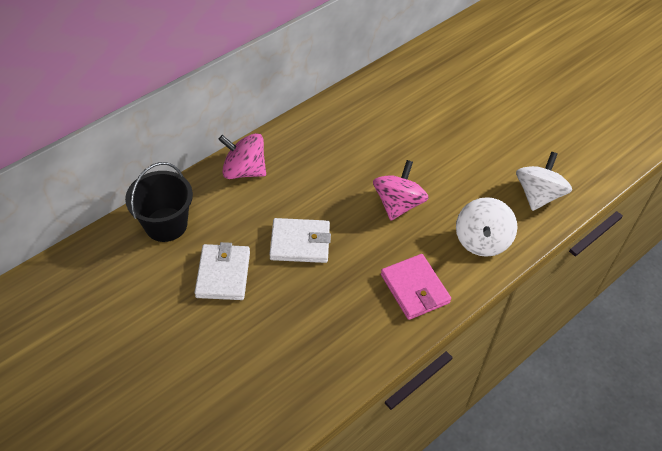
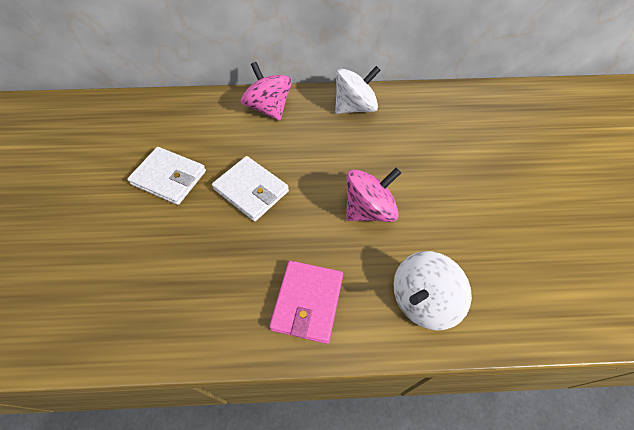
camera: 40 degrees right, 5 degrees up
(166, 224) = (173, 116): black bucket -> none
(223, 274) = (169, 178): white wallet -> white wallet turned 75 degrees clockwise
(538, 195) = (532, 293): white spinning top -> white spinning top (355, 107)

